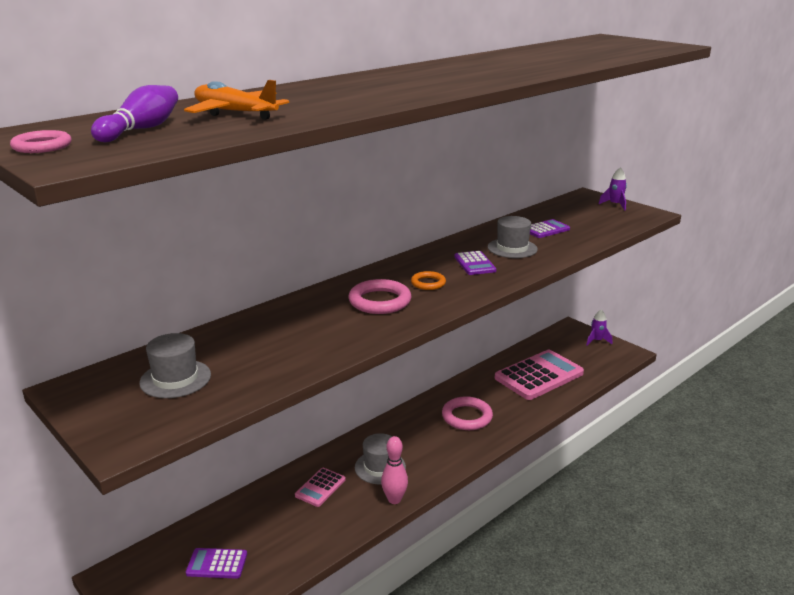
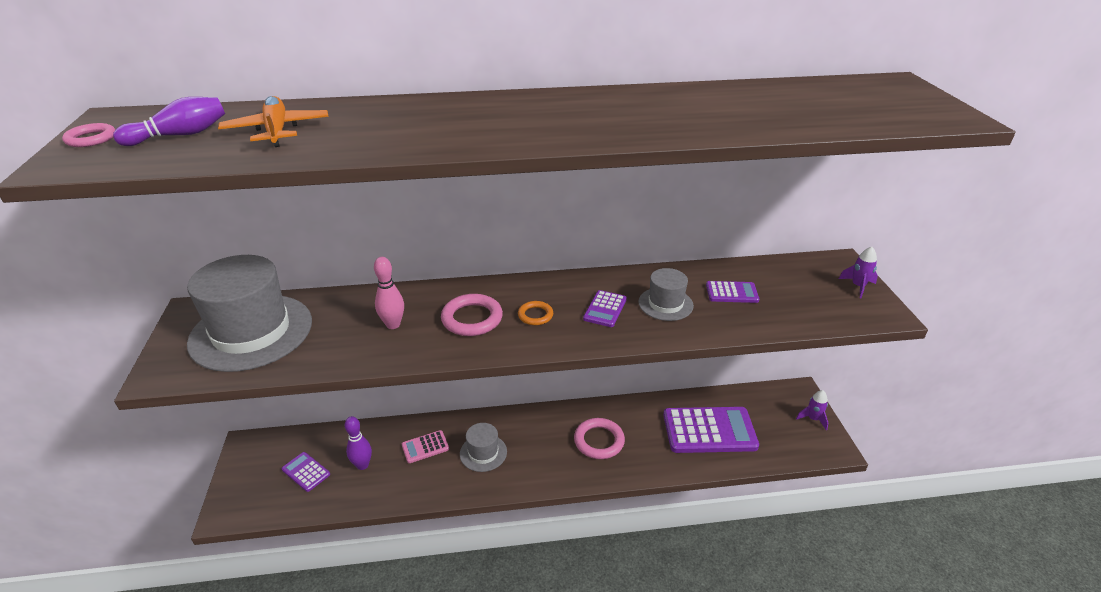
camera: 35 degrees right, 10 degrees up
(175, 379) = (251, 332): grey hat -> grey hat, size x2.03
(273, 530) = (362, 465): none -> purple bowling pin
(394, 499) = (465, 488): pink bowling pin -> pink bowling pin (393, 324)
(539, 376) = (709, 431): pink calculator -> purple calculator

